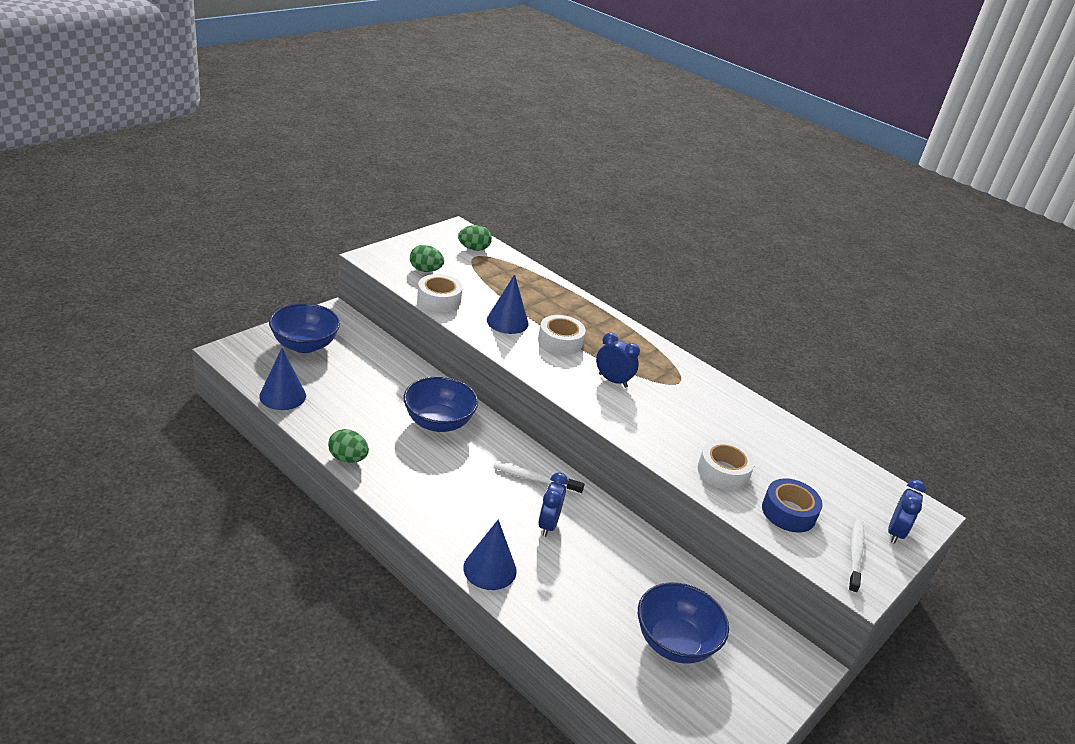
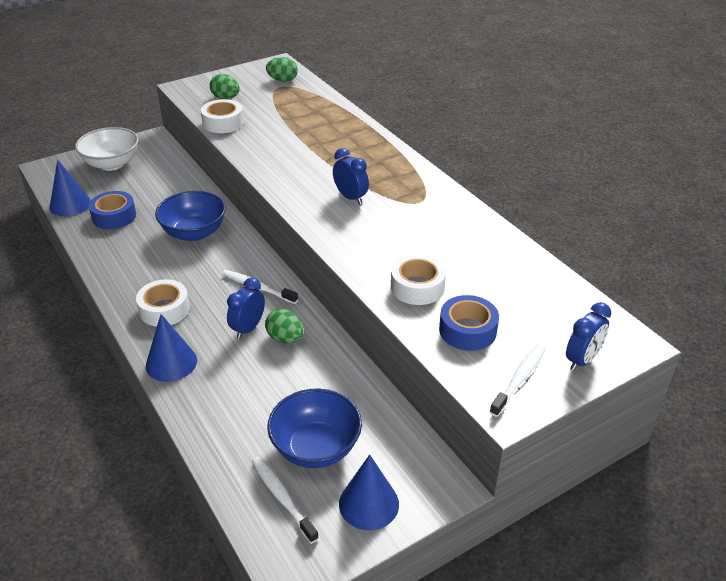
camera: 20 degrees right, 5 degrees up
(304, 345) = (112, 164): blue bowl -> white bowl
(340, 407) = (114, 216): none -> blue tape
(348, 458) = (97, 259): green egg -> green egg (285, 338)
(507, 322) = (277, 143): blue cone -> blue cone (369, 503)
(560, 341) = (318, 161): white tape -> white tape (164, 309)
(669, 697) = (282, 498): none -> white toothbrush

